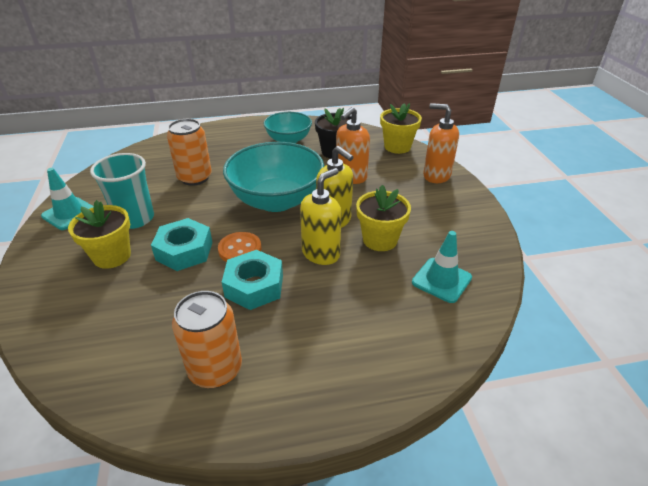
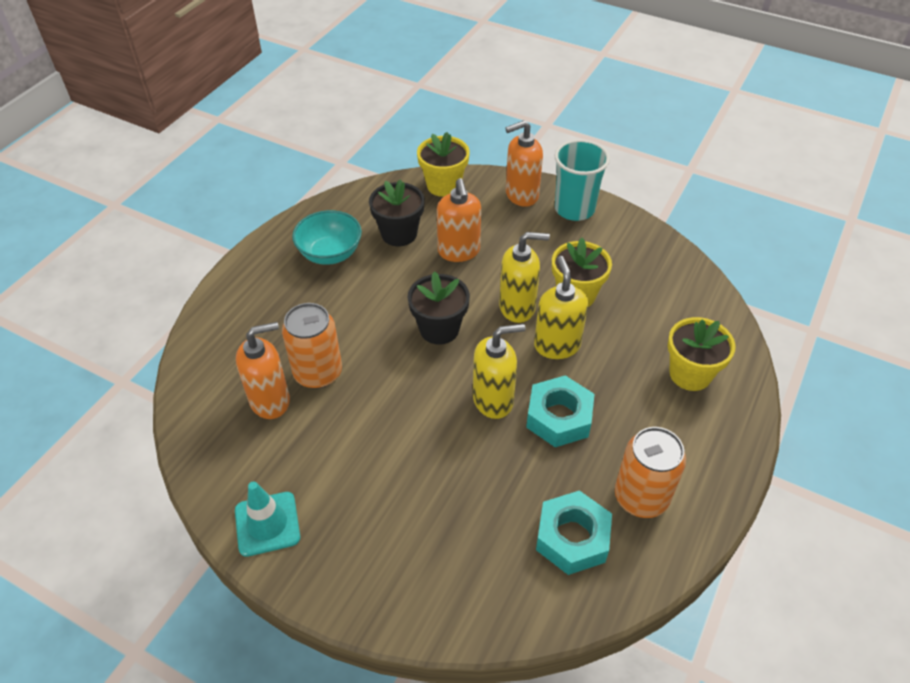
camera: 50 degrees left, 10 degrees up
(112, 256) = (401, 512): yellow flower pot -> yellow flower pot (690, 374)
(135, 219) = (347, 463): turquoise cup -> turquoise cup (574, 209)
(159, 174) = (270, 400): none -> orange soap dispenser
(184, 251) = (453, 445): turquoise nut -> turquoise nut (572, 538)
(240, 249) = (493, 400): orange button -> yellow soap dispenser
(276, 200) = (439, 329): turquoise bowl -> black flower pot
(441, 280) = (661, 293): turquoise traffic cone -> none

